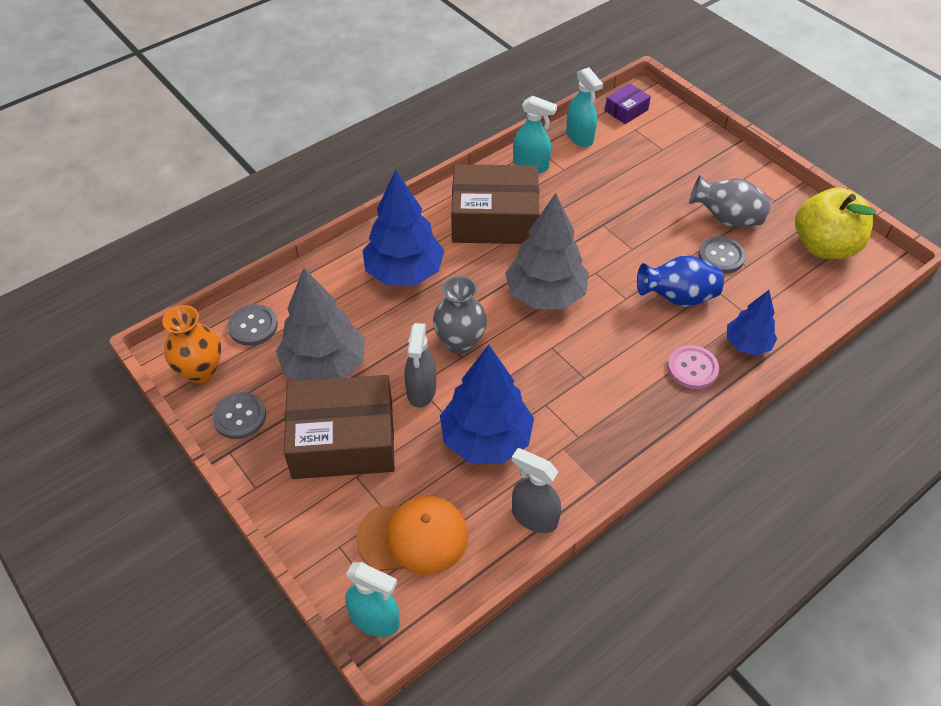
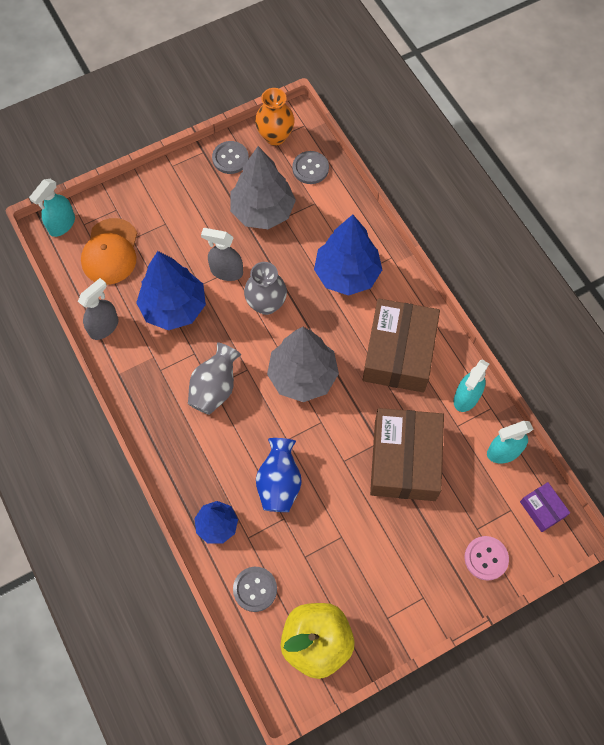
camera: 100 degrees right, 15 degrees up
(343, 440) = (196, 218): brown box -> brown box (404, 460)
(692, 368) = (202, 471): pink button -> pink button (486, 558)
(721, 256) = (321, 537): grey button -> grey button (255, 589)
(726, 218) = (368, 560): grey vase -> grey vase (215, 388)

